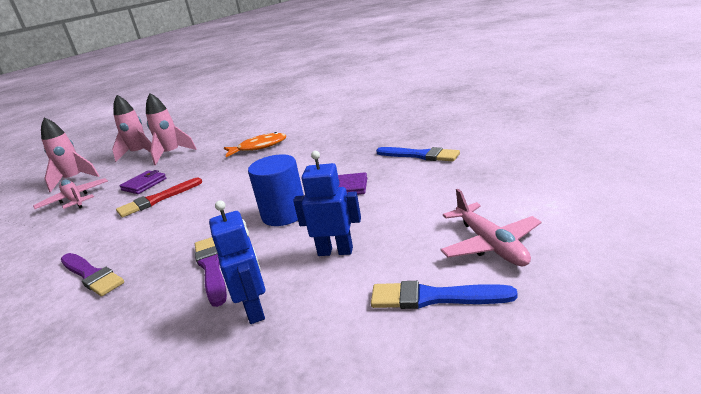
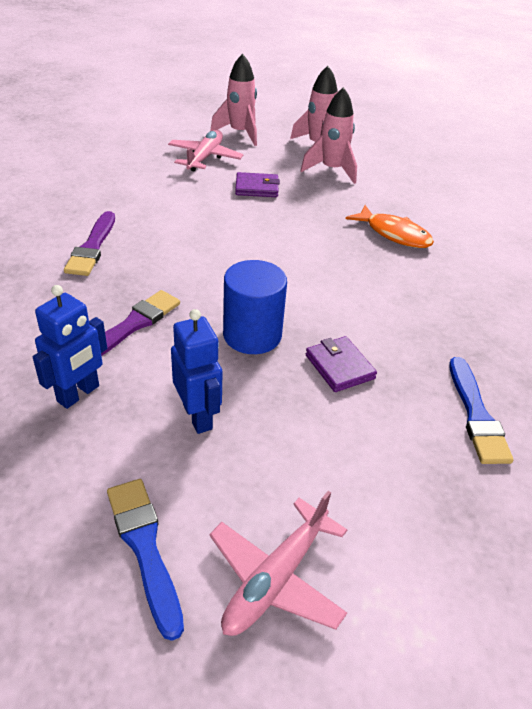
camera: 50 degrees right, 15 degrees up
(157, 199) = (232, 215): red brush -> none

